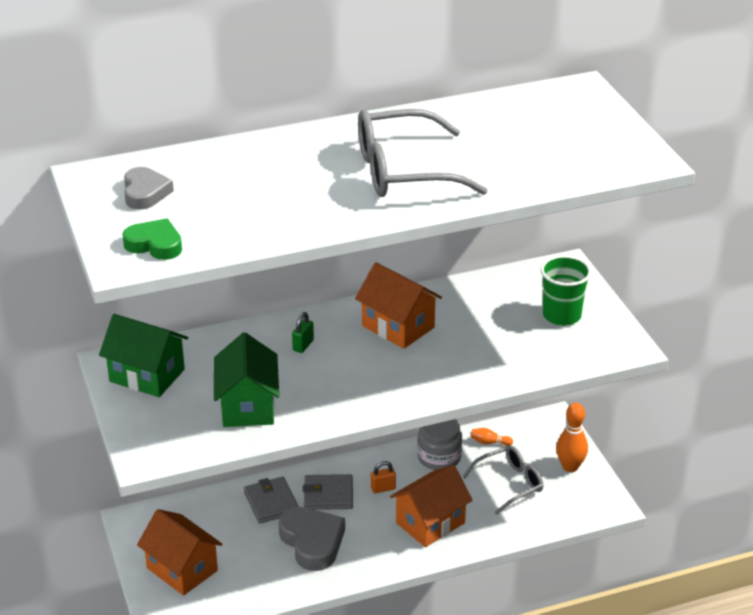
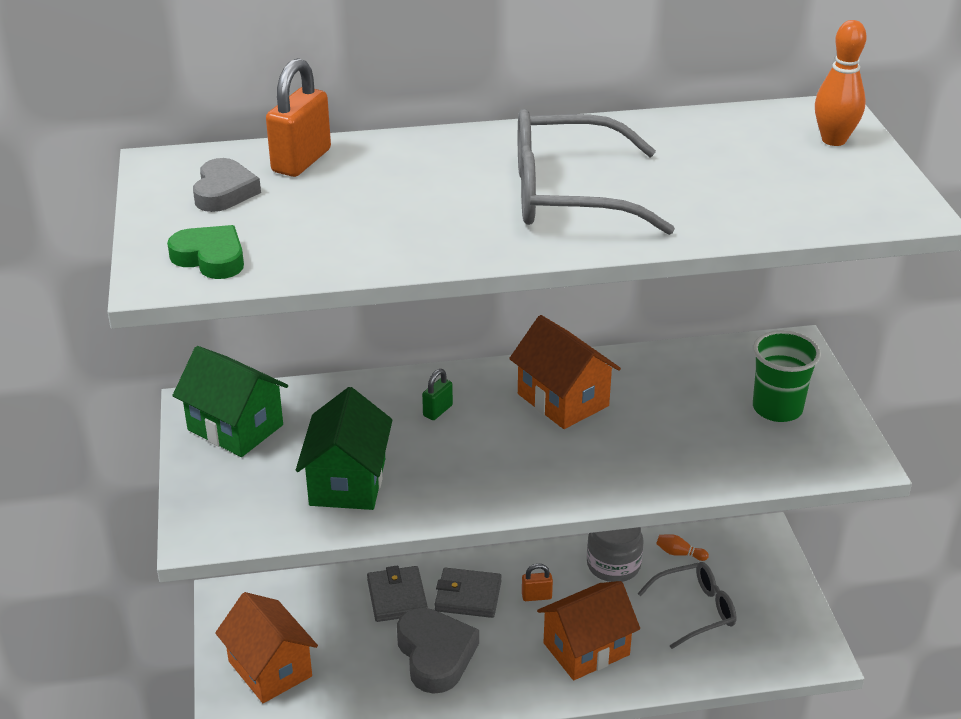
camera: 10 degrees right, 0 degrees up
(195, 163) = (301, 161): none -> orange padlock
(570, 467) = (776, 598): orange bowling pin -> orange bowling pin (833, 140)

